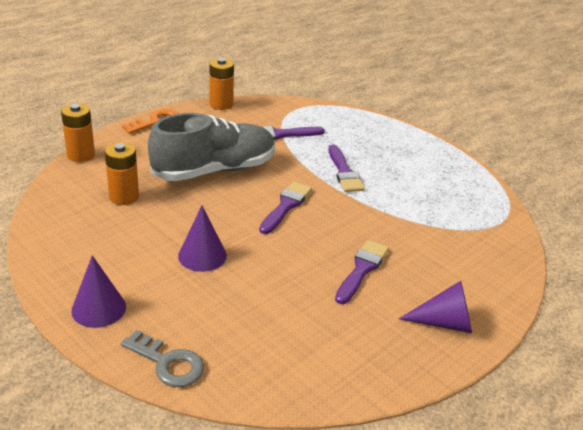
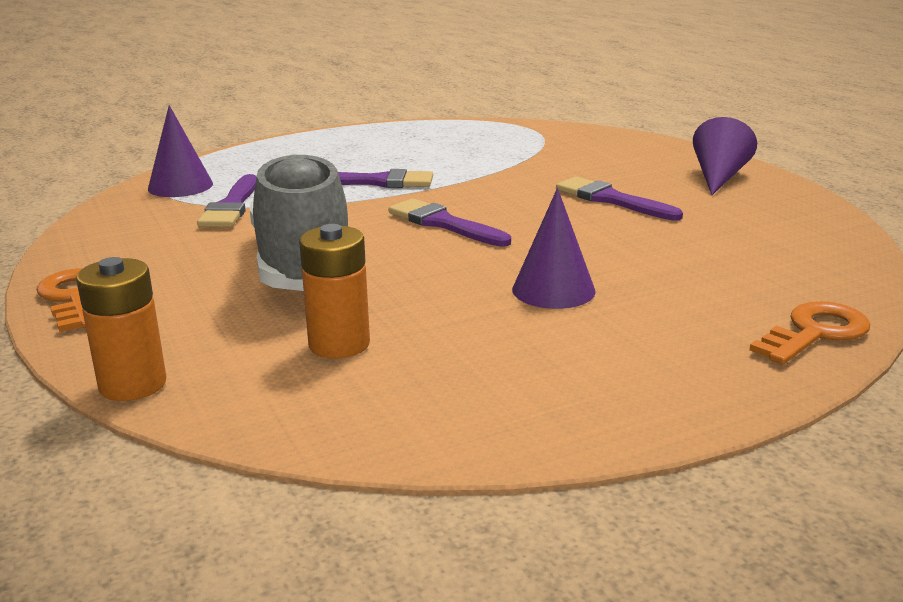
camera: 70 degrees left, 10 degrees down
(98, 308) = (684, 382): purple cone -> purple cone (180, 186)
(168, 363) = (815, 332): grey key -> orange key
(221, 104) = (74, 238): orange battery -> none

